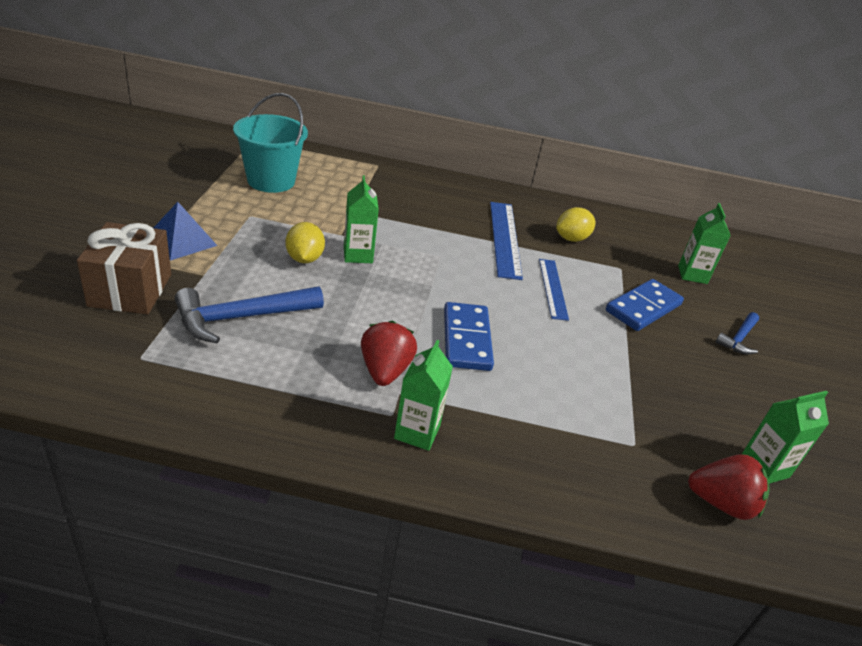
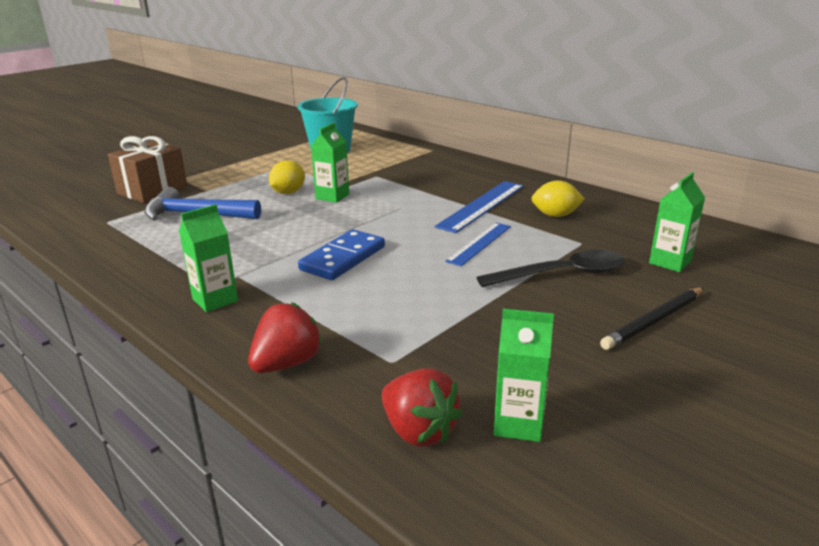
camera: 40 degrees right, 10 degrees down
(181, 241) = (220, 172): blue pyramid -> none
(385, 371) = (247, 261): red strawberry -> red strawberry (287, 363)
(643, 308) = (562, 274): blue domino -> black spoon
(738, 339) = (654, 320): blue hammer -> black pencil

